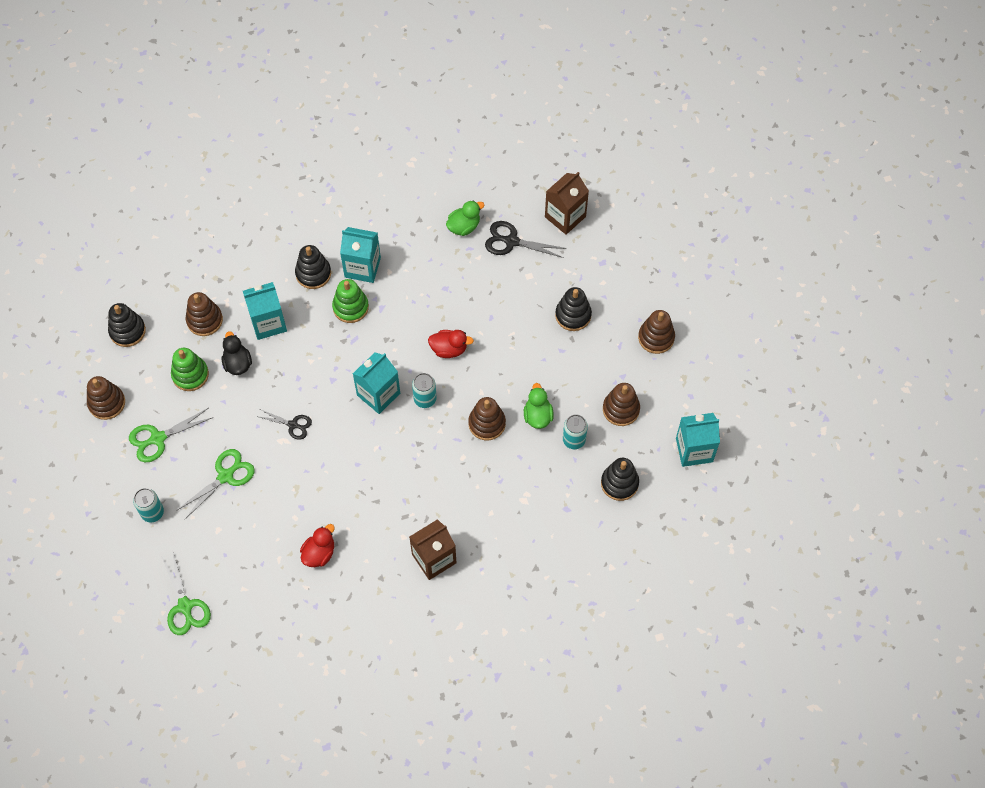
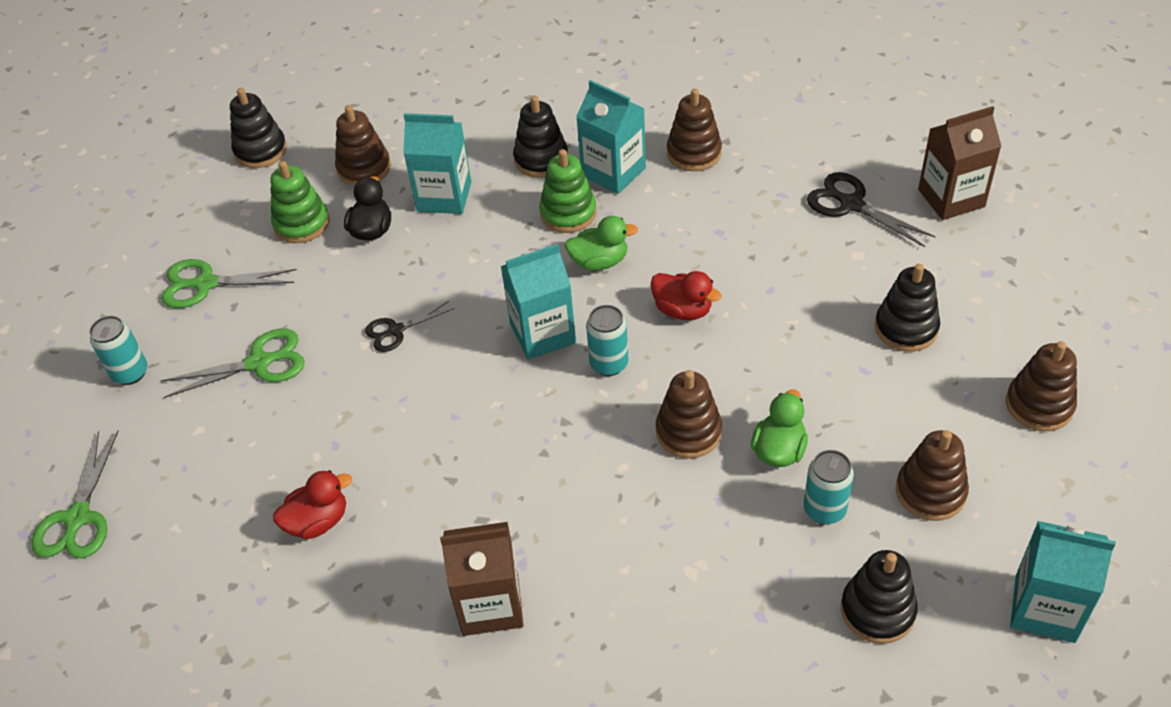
camera: 30 degrees right, 15 degrees down
(107, 403) = (175, 221): brown stacking toy -> brown stacking toy (694, 153)
(293, 425) = (395, 331): black scissors -> black scissors turned 105 degrees clockwise
(464, 226) = (787, 166): green duck -> green duck (599, 261)

